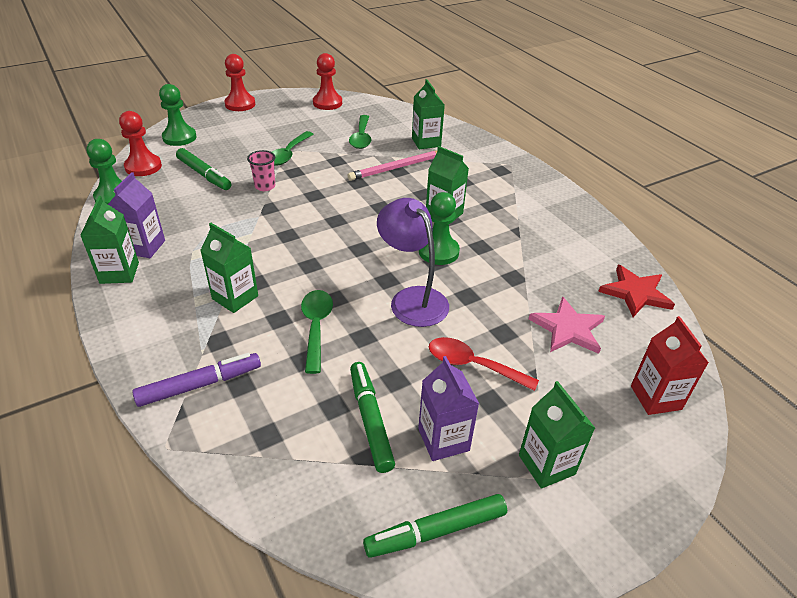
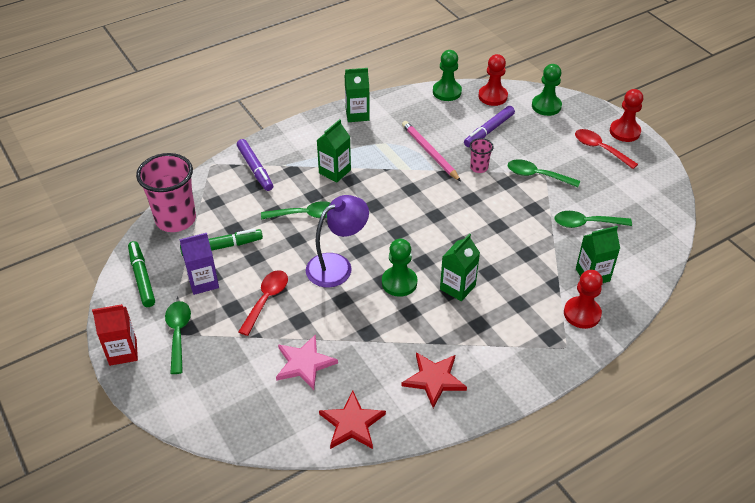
camera: 90 degrees right, 5 degrees up
(144, 247) = (387, 119): purple carton -> none
(204, 175) = (489, 130): green marker -> purple marker
(260, 118) = (600, 149): none -> red spoon
(299, 491) = (176, 219): none -> pink cup
(327, 103) = (654, 193): red pawn -> red pawn (582, 314)
(397, 167) = (533, 252): pink pencil -> pink pencil (430, 152)
(546, 464) = (178, 334): green carton -> green spoon
(564, 237) = (434, 379): none -> red star
(655, 397) = (229, 410): red carton -> red carton (123, 352)

